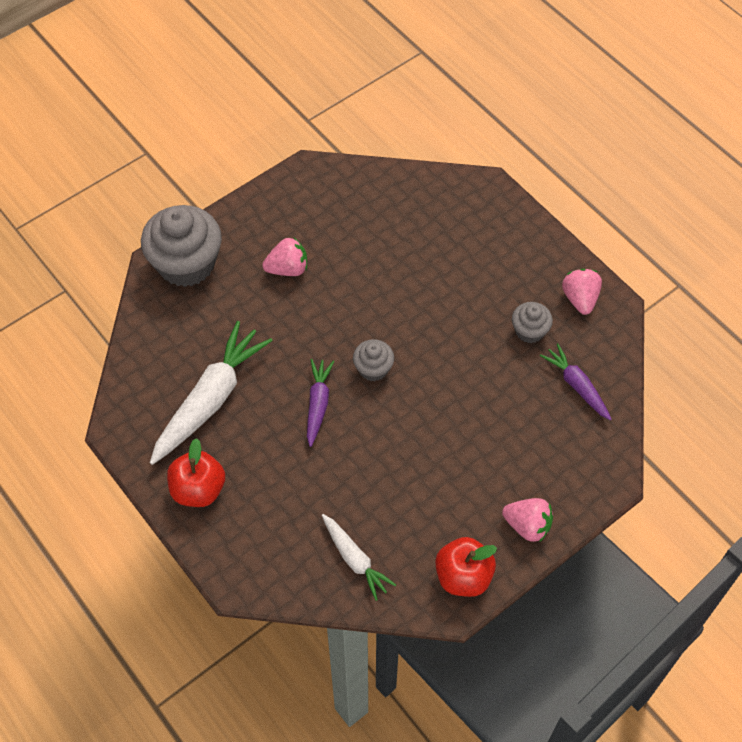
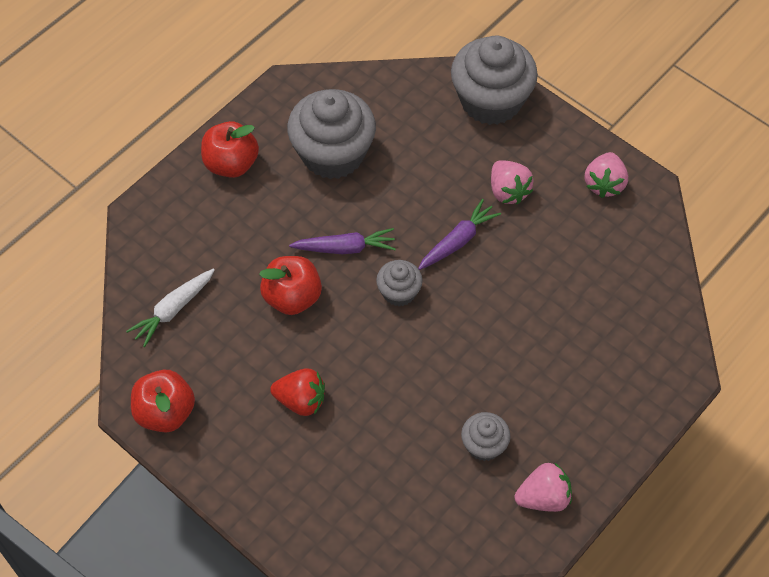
camera: 80 degrees right, 0 degrees up
(210, 399) = (333, 154): white carrot -> grey cupcake
(361, 454) = (292, 297): none -> red apple
(468, 461) = (301, 400): none -> red strawberry
(527, 525) = (232, 469): pink strawberry -> pink strawberry (604, 184)
(576, 386) = (419, 504): purple carrot -> purple carrot (458, 241)

